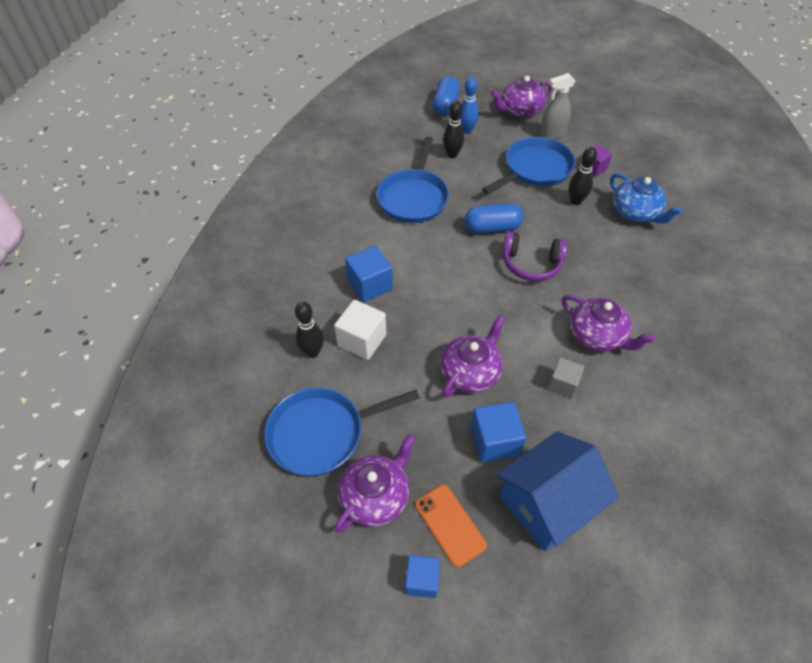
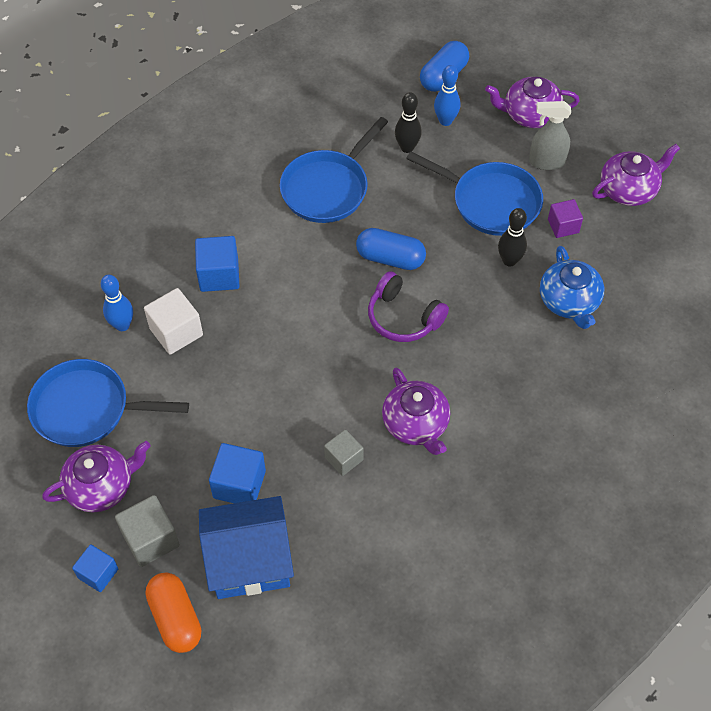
camera: 25 degrees right, 5 degrees up
(312, 352) = (122, 325): black bowling pin -> blue bowling pin
(450, 524) = (151, 539): orange phone -> grey cube
(470, 372) = (260, 408): purple teapot -> purple teapot (628, 190)
(519, 588) = (175, 618): none -> orange capsule
(535, 169) = (491, 202): blue pan -> blue pan turned 45 degrees clockwise

